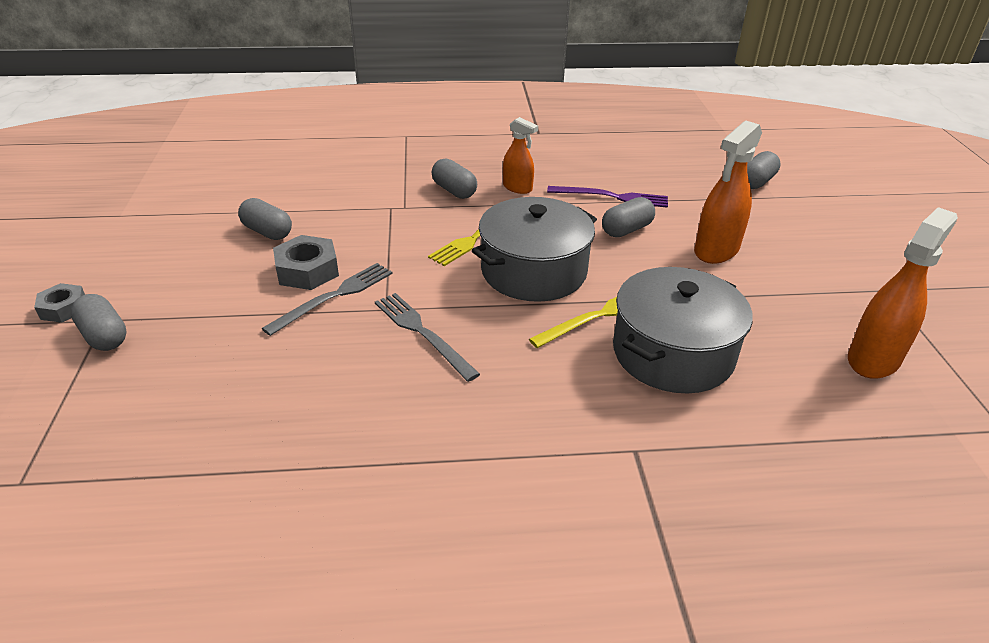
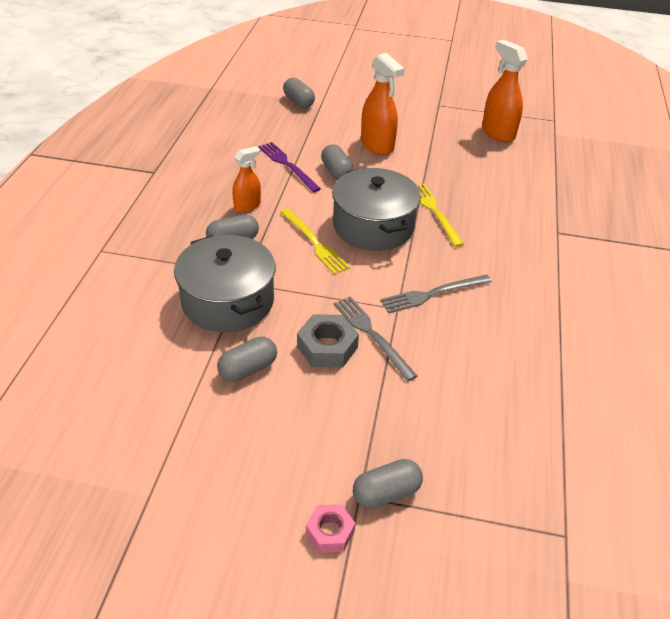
camera: 75 degrees left, 5 degrees up
(63, 308) = (330, 532): grey nut -> pink nut
(612, 197) = (287, 165): purple fork -> purple fork turned 60 degrees counterclockwise
(673, 353) = (478, 194): grey pot -> grey pot (228, 301)

